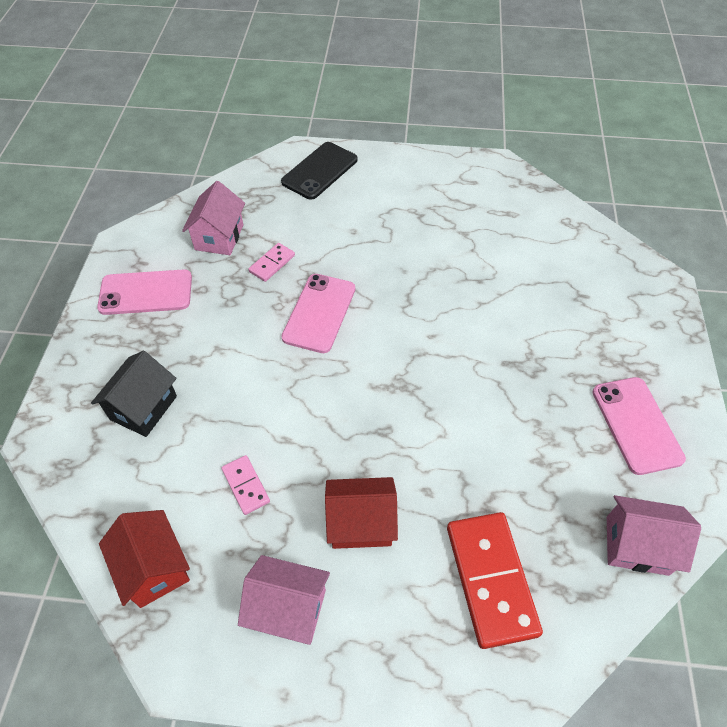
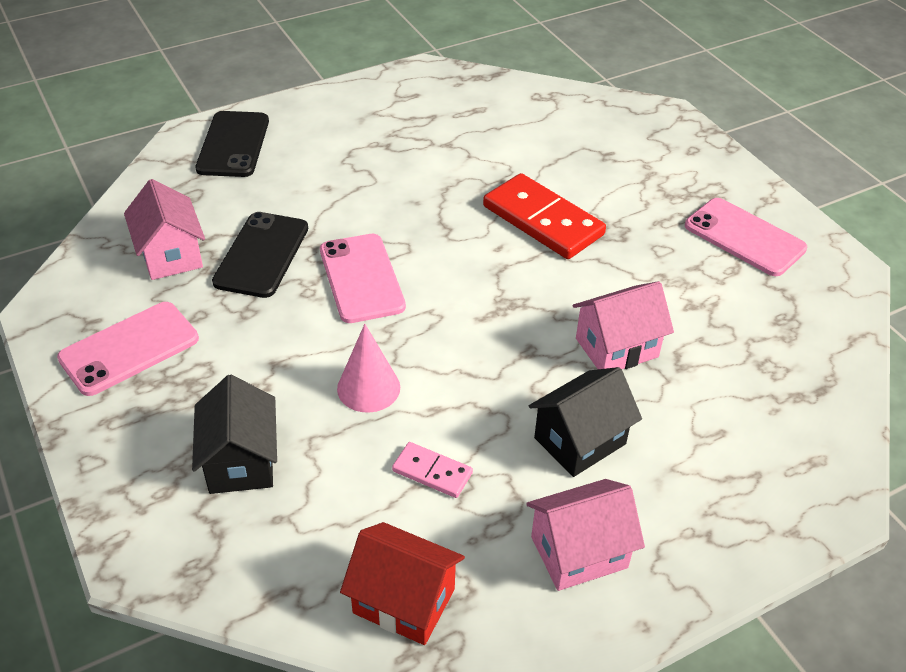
camera: 35 degrees left, 10 degrees down
(257, 399) = (368, 388): none -> pink cone
(272, 263) = (262, 255): pink domino -> black phone
(361, 523) = (579, 441): red house -> black house
(491, 579) = (736, 421): red domino -> red domino (543, 220)
(637, 545) = (826, 330): pink house -> pink house (617, 348)

